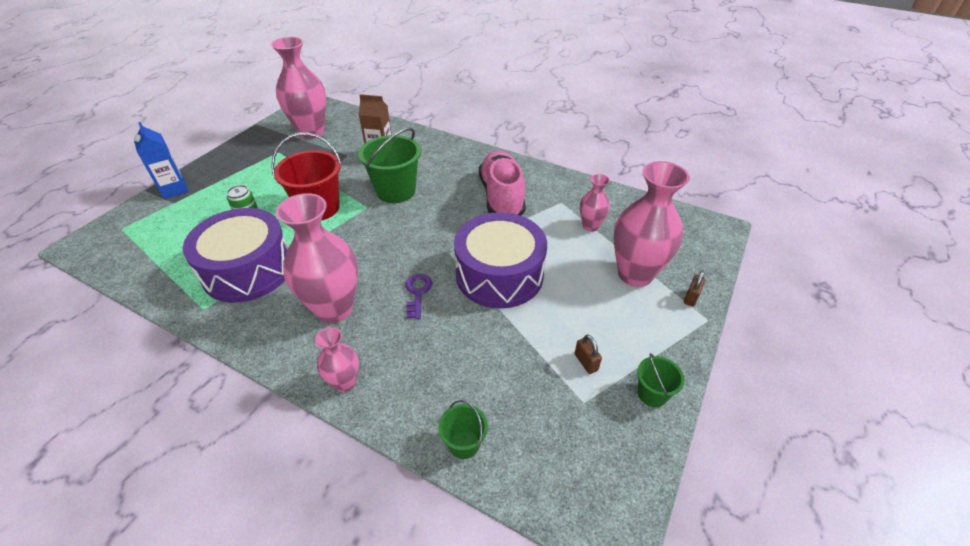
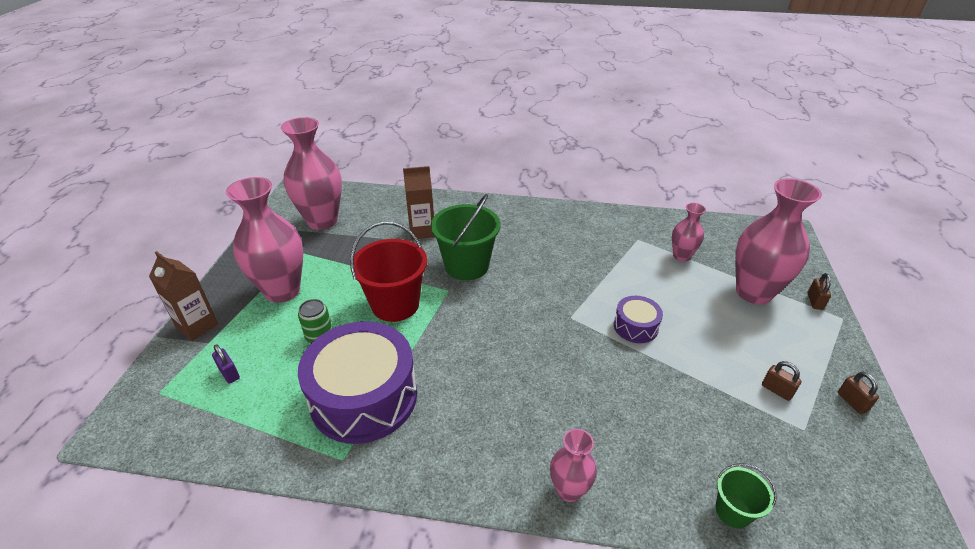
camera: 20 degrees left, 5 degrees down
(172, 228) = (229, 373): none -> purple padlock
(174, 189) = (197, 326): blue carton -> brown carton
(334, 309) = (496, 412): pink vase -> pink vase (282, 291)
(417, 293) = (571, 369): purple key -> none
(499, 274) = (635, 326): purple drum -> purple drum, size x0.47
(501, 197) = (578, 247): pink shoe -> none
(652, 394) = (852, 402): green bucket -> brown padlock

